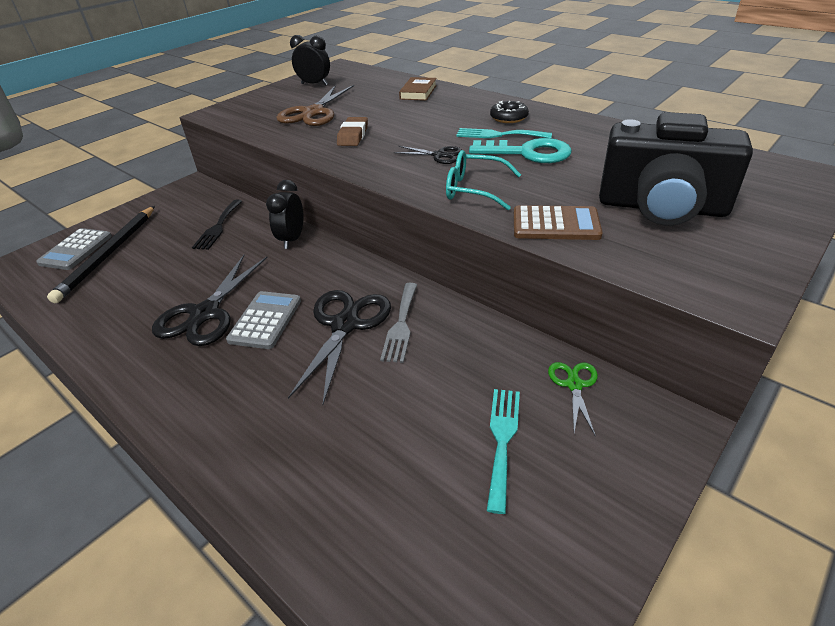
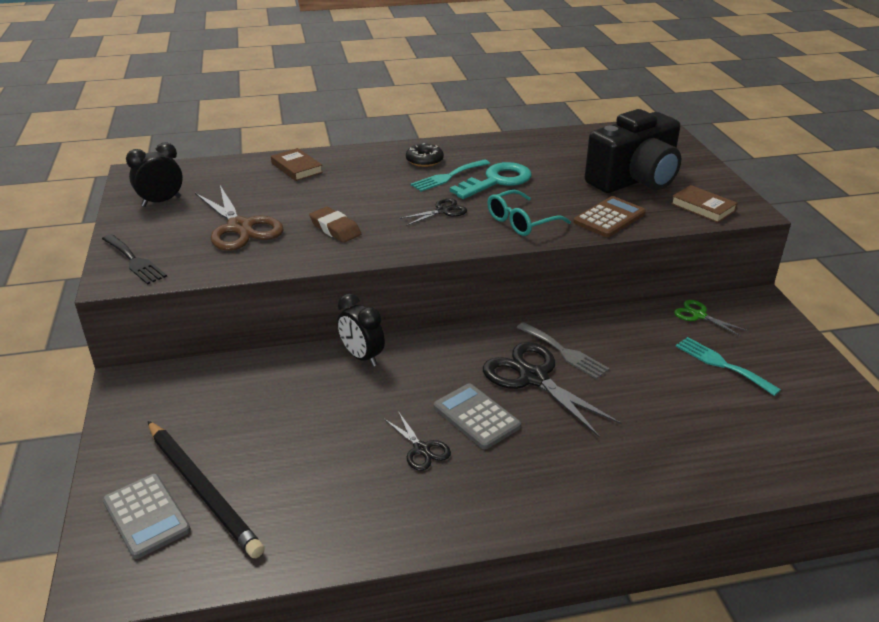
camera: 55 degrees left, 5 degrees down
(205, 314) = (421, 449): black scissors -> black scissors, size x0.52
(218, 227) = (264, 393): black fork -> black fork (134, 261)
(682, 267) = (703, 207): none -> brown book

